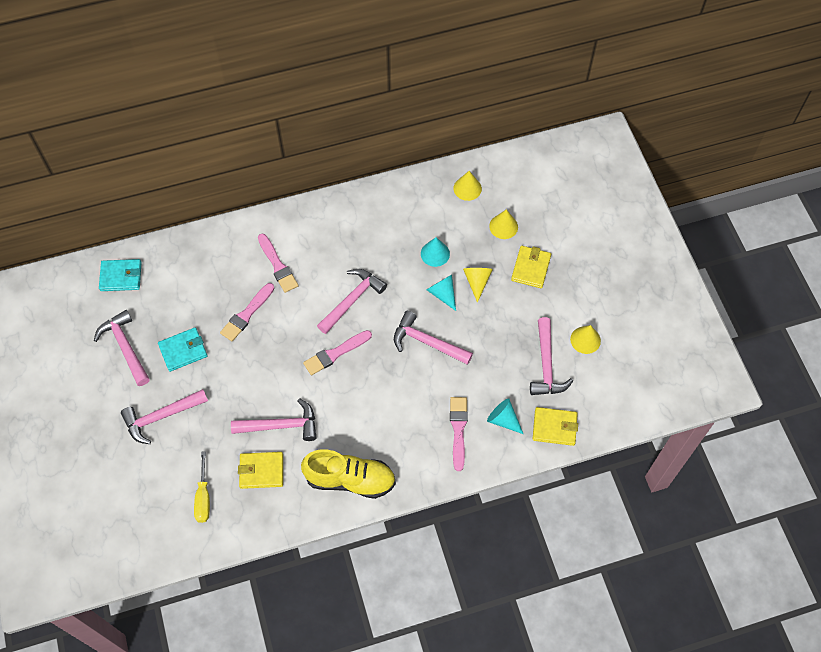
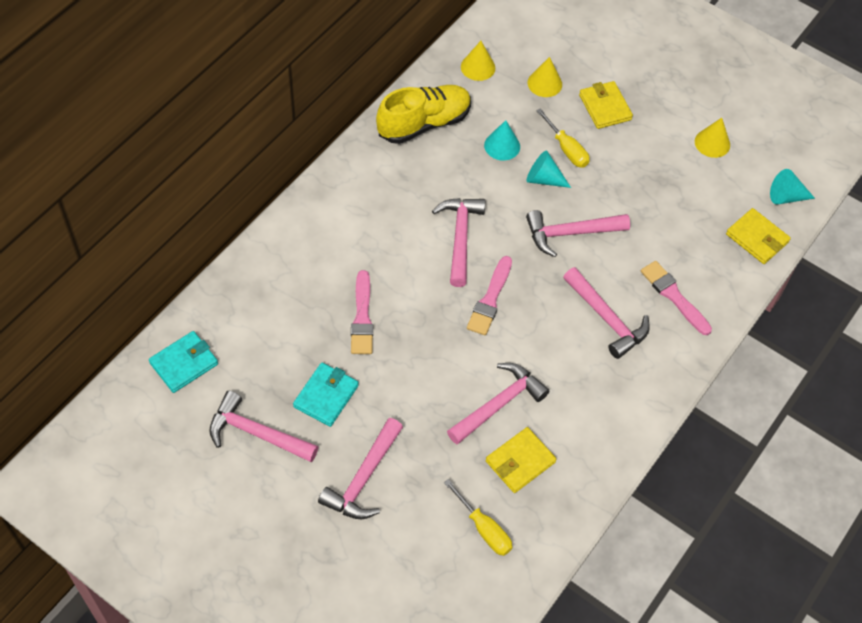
camera: 40 degrees left, 5 degrees down
(277, 265) = (351, 249): pink brush -> none
(350, 479) = (615, 410): yellow shoe -> yellow shoe (424, 123)
(477, 282) = (566, 149): yellow cone -> yellow screwdriver
(503, 419) = (706, 260): turquoise cone -> turquoise cone (786, 197)
(546, 365) = (698, 186): pink hammer -> pink hammer (606, 318)
(554, 427) = (757, 238): yellow wallet -> yellow wallet turned 75 degrees clockwise

